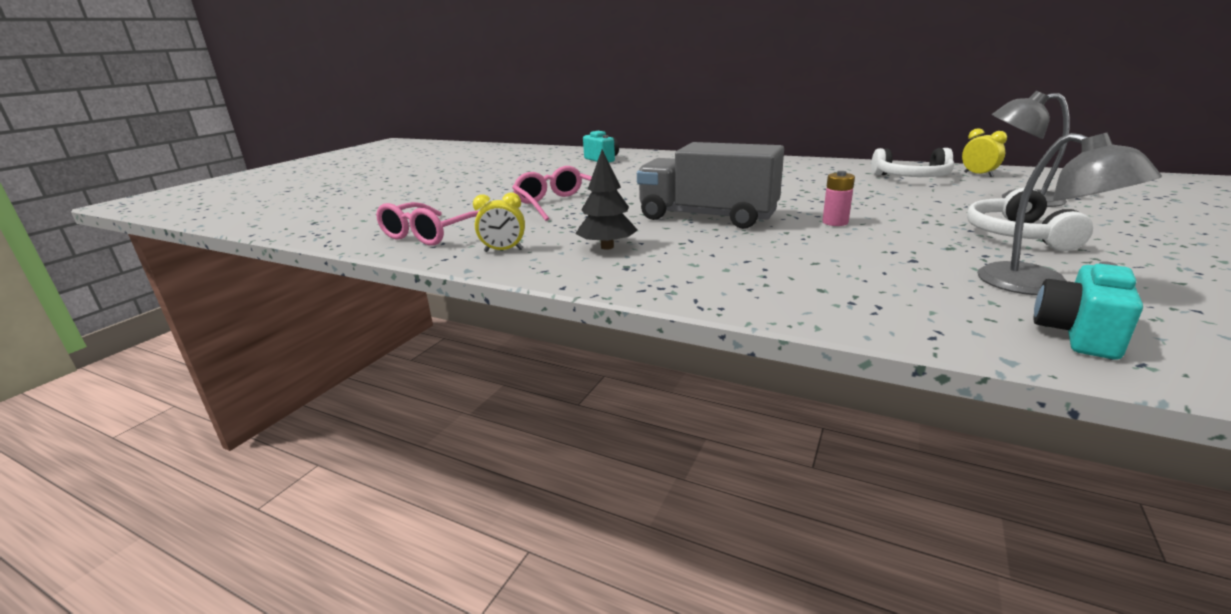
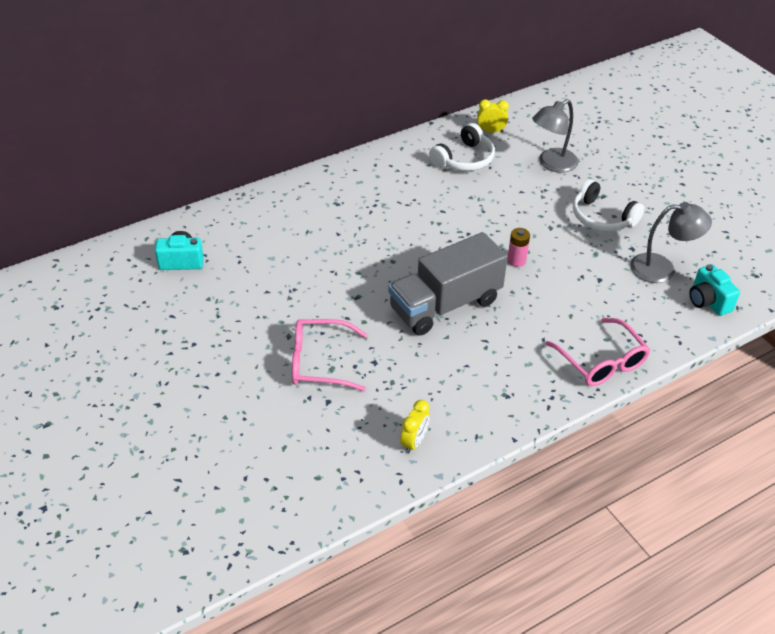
camera: 60 degrees left, 20 degrees up
(431, 234) = (326, 472): pink glasses -> pink glasses (602, 362)
(607, 247) = (460, 386): black tree -> none

